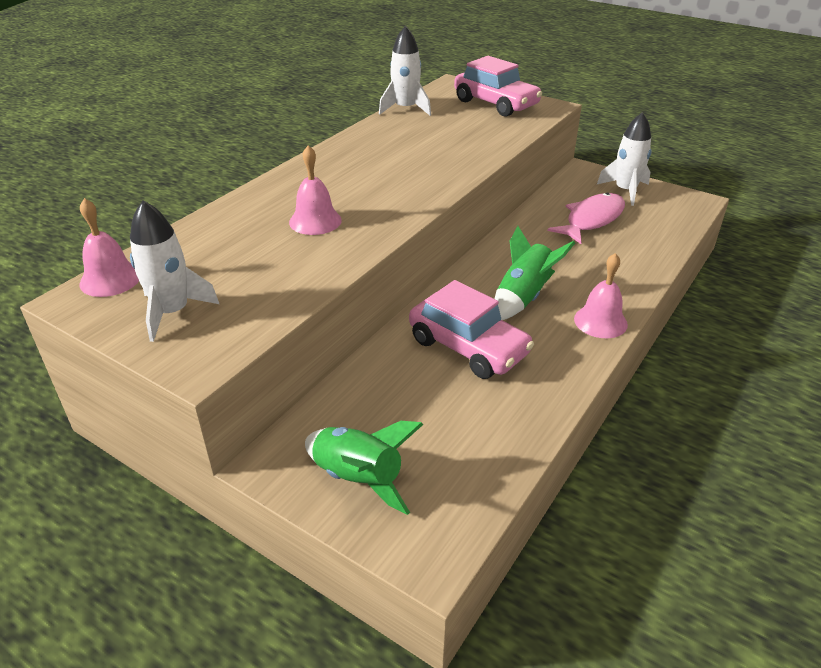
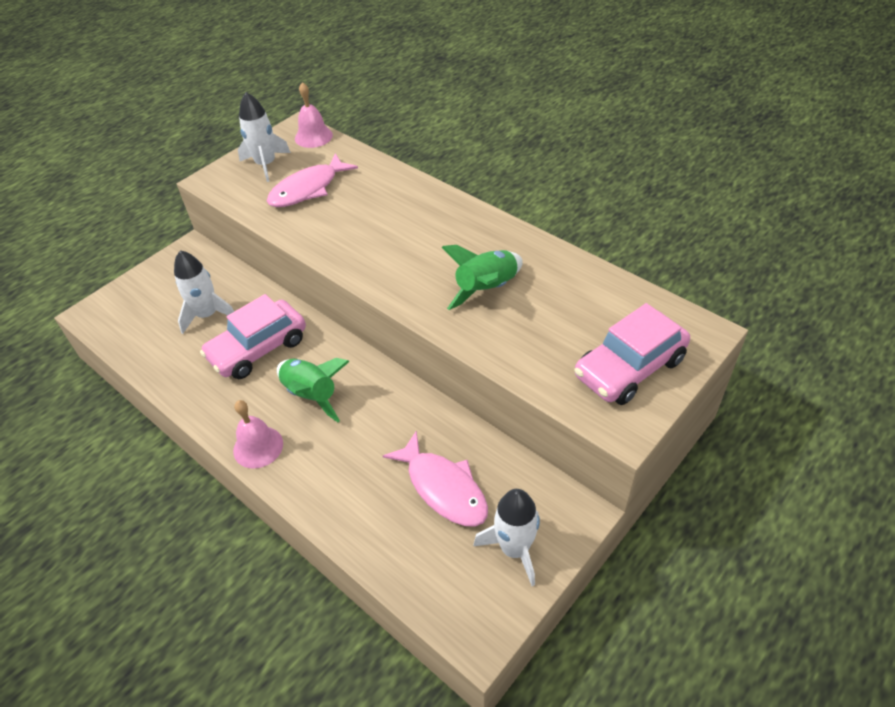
camera: 100 degrees right, 10 degrees up
(246, 266) = (308, 189): none -> pink fish
(315, 221) = (362, 219): pink bell -> none
(358, 478) = (160, 285): green rocket -> green rocket (487, 289)
(405, 109) = (608, 282): white rocket -> white rocket (207, 315)

